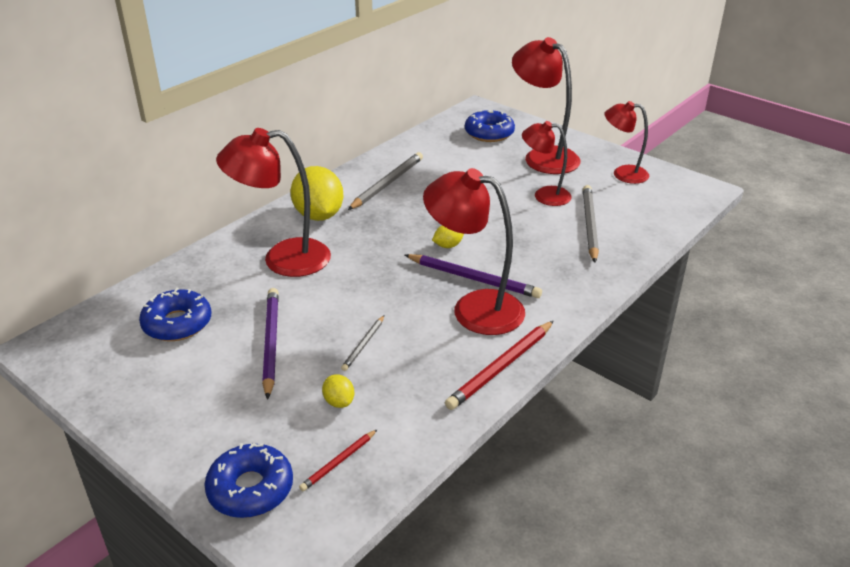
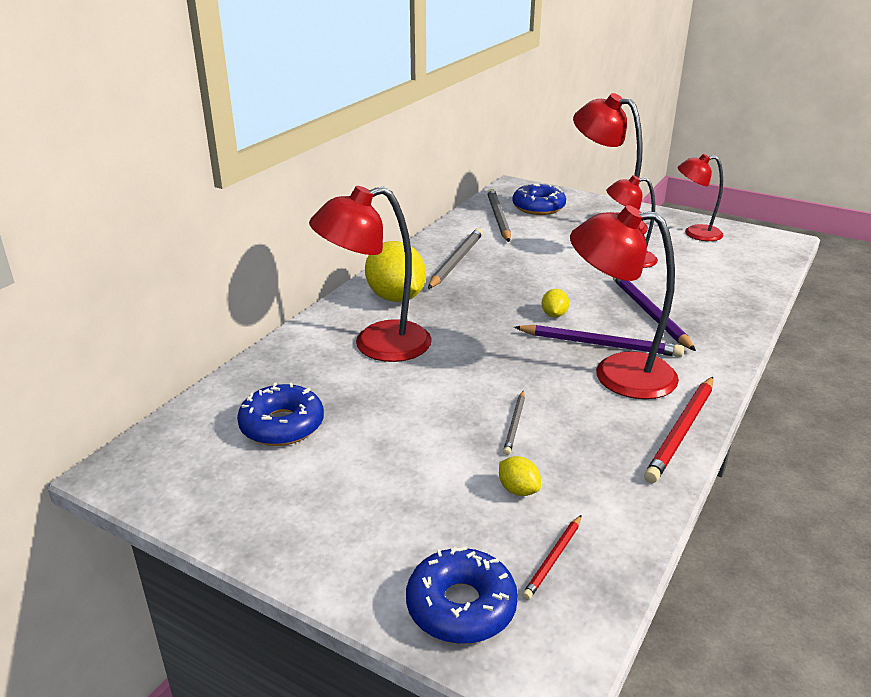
camera: 10 degrees left, 5 degrees down
(270, 343) = (405, 434): purple pencil -> purple pencil (649, 313)
(448, 246) = (554, 315): yellow lemon -> yellow lemon turned 45 degrees counterclockwise
(589, 225) = (690, 282): grey pencil -> grey pencil (498, 218)

